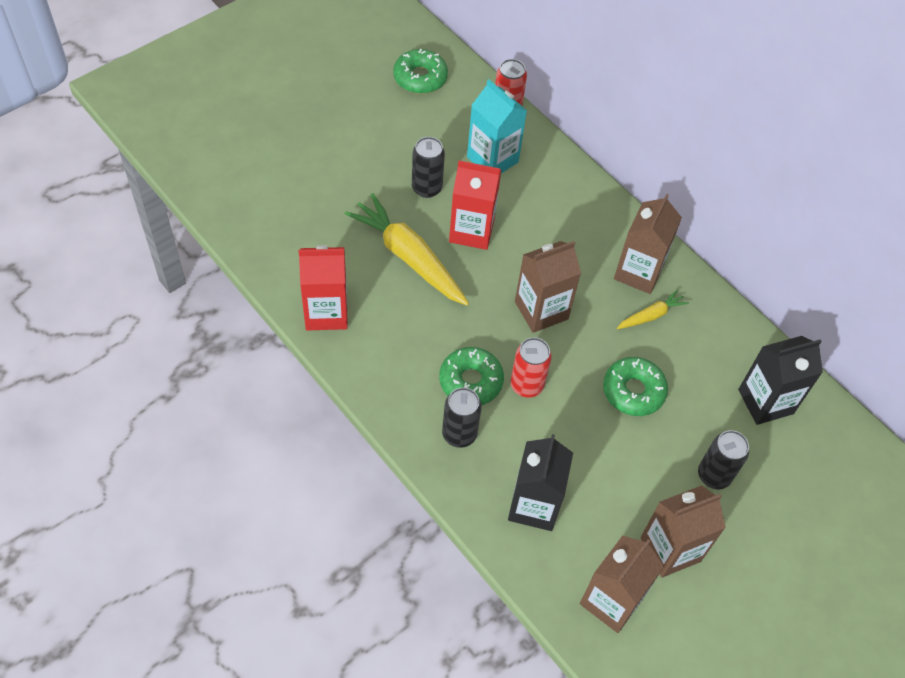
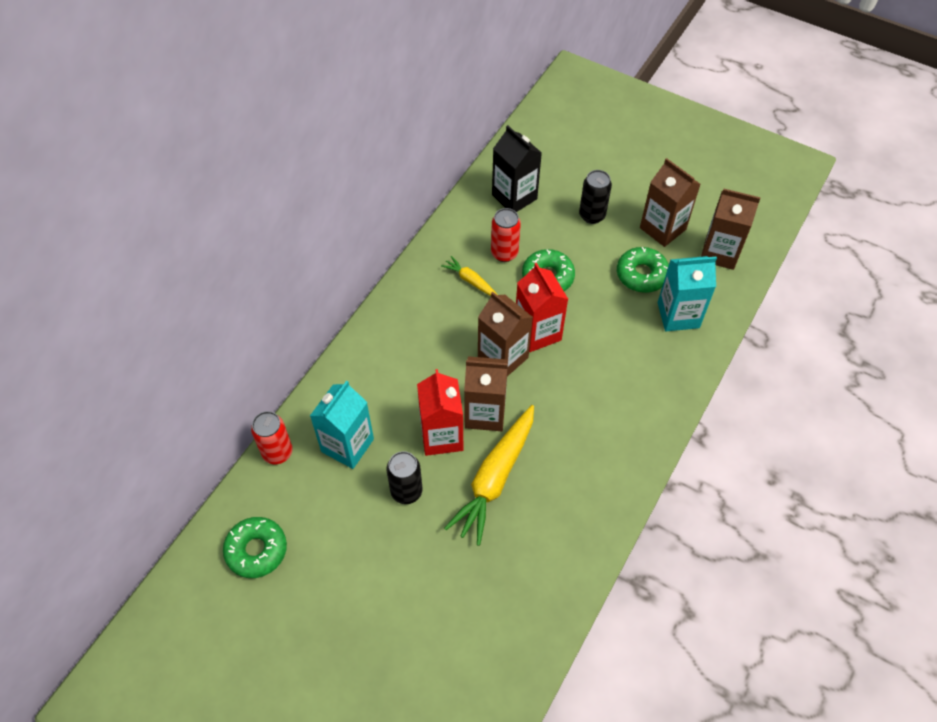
camera: 105 degrees left, 0 degrees up
(326, 312) = (588, 525): red carton -> red carton (537, 332)
(459, 434) = (648, 381): black can -> none
(470, 381) = (597, 388): green donut -> green donut (641, 275)
(526, 385) = (580, 348): red can -> red can (504, 253)
(534, 505) = (678, 315): black carton -> turquoise carton
(638, 272) = (431, 299): brown carton -> brown carton (485, 413)

